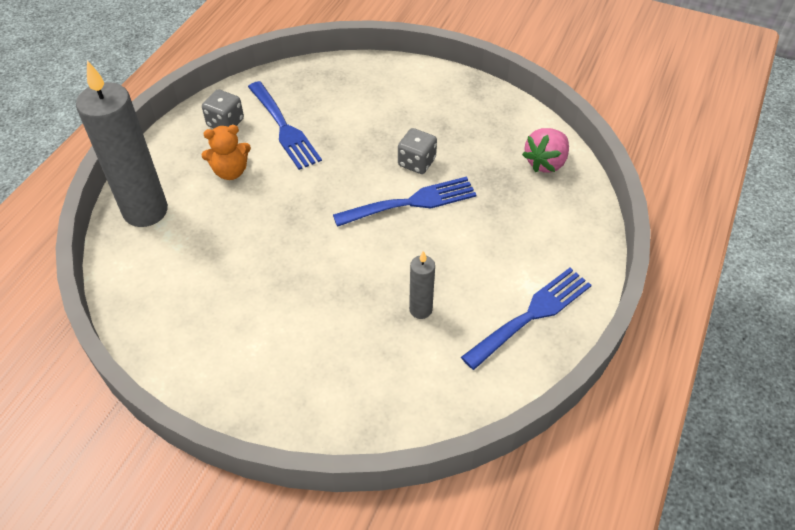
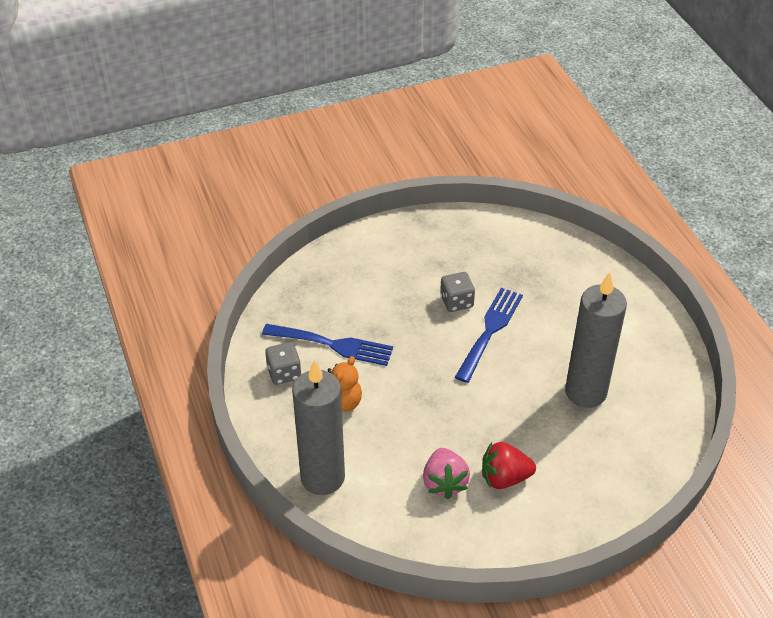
camera: 45 degrees left, 5 degrees down
(260, 320) = (504, 478): none -> red strawberry
(420, 310) = (585, 392): grey candle -> grey candle, size x2.13
(531, 315) = (646, 344): blue fork -> none
(545, 163) = (534, 243): pink strawberry -> pink strawberry (444, 483)

